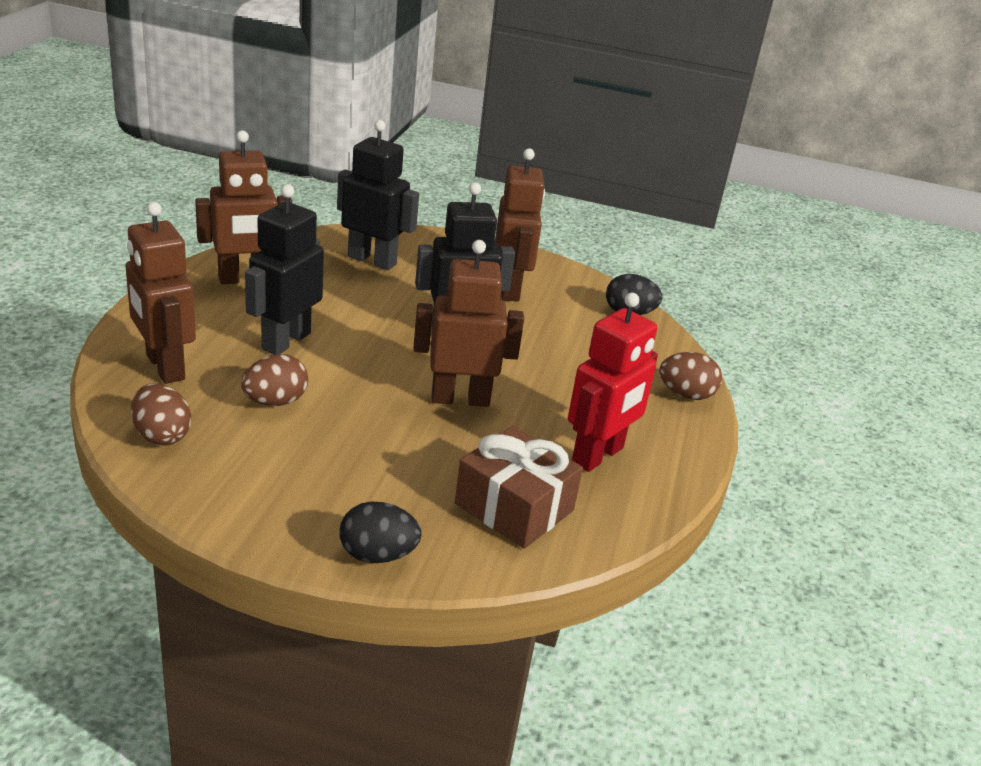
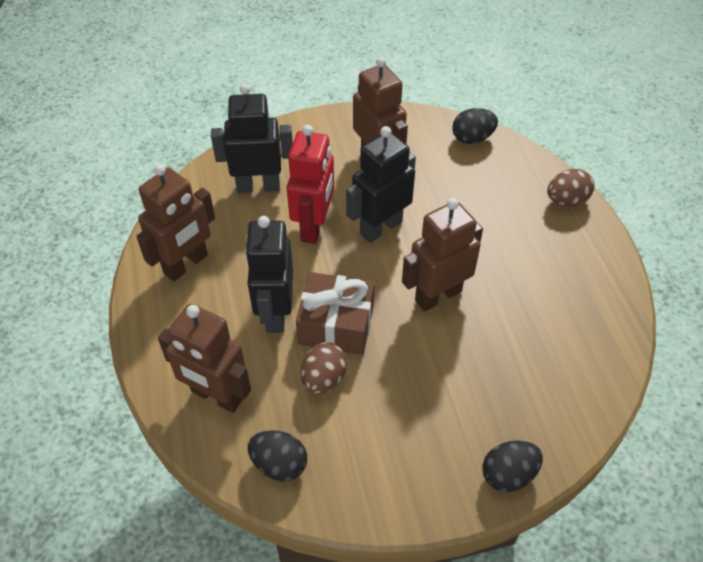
camera: 25 degrees left, 20 degrees up
(162, 435) = (279, 464): brown egg -> black egg
(514, 507) = (550, 375): brown gift -> brown gift (336, 324)
(598, 455) = (560, 294): red robot -> red robot (314, 226)

